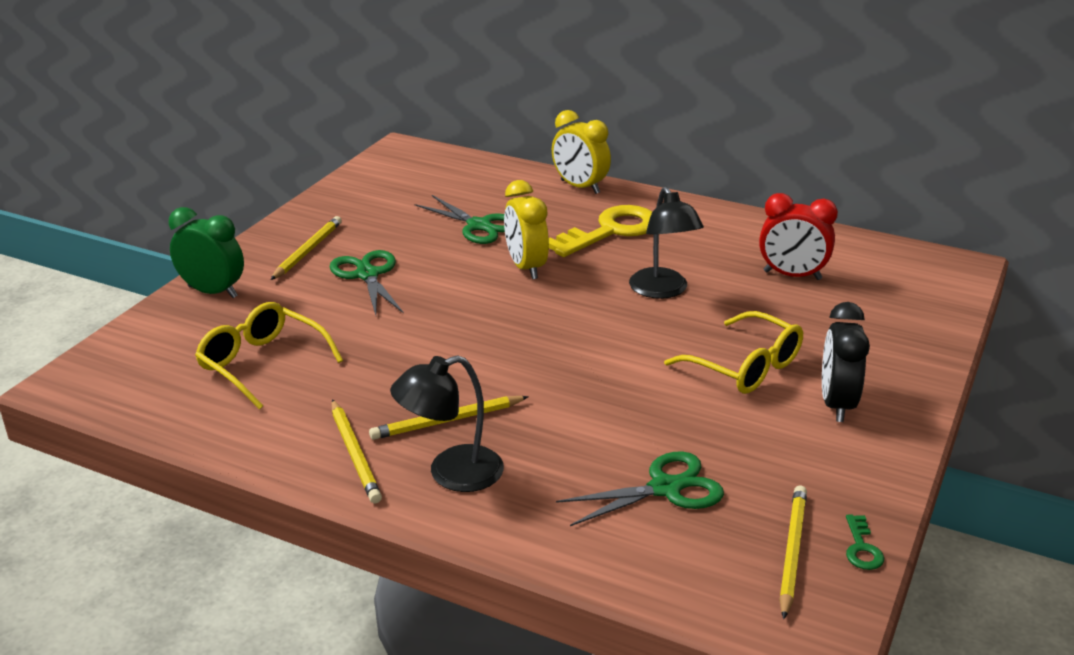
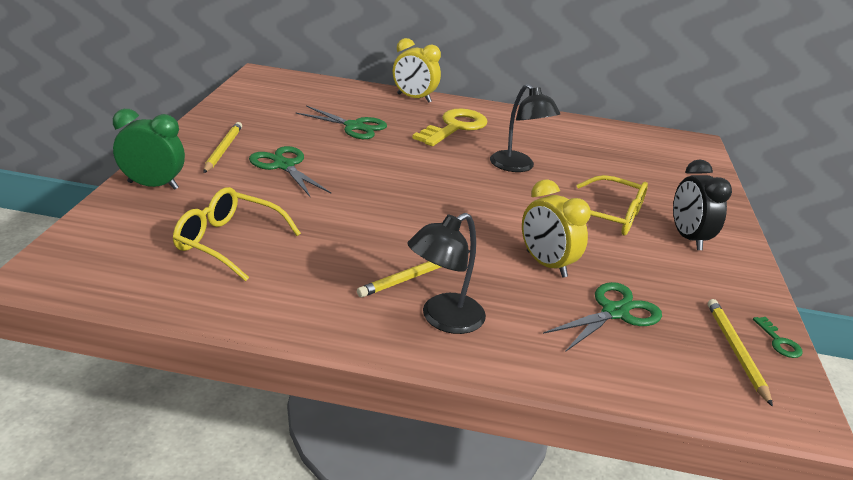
camera: 20 degrees left, 0 degrees up
(354, 454) = (351, 311): yellow pencil -> none
(526, 267) = (408, 155): yellow clock -> yellow clock (546, 264)
(792, 275) = (598, 152): red clock -> none

